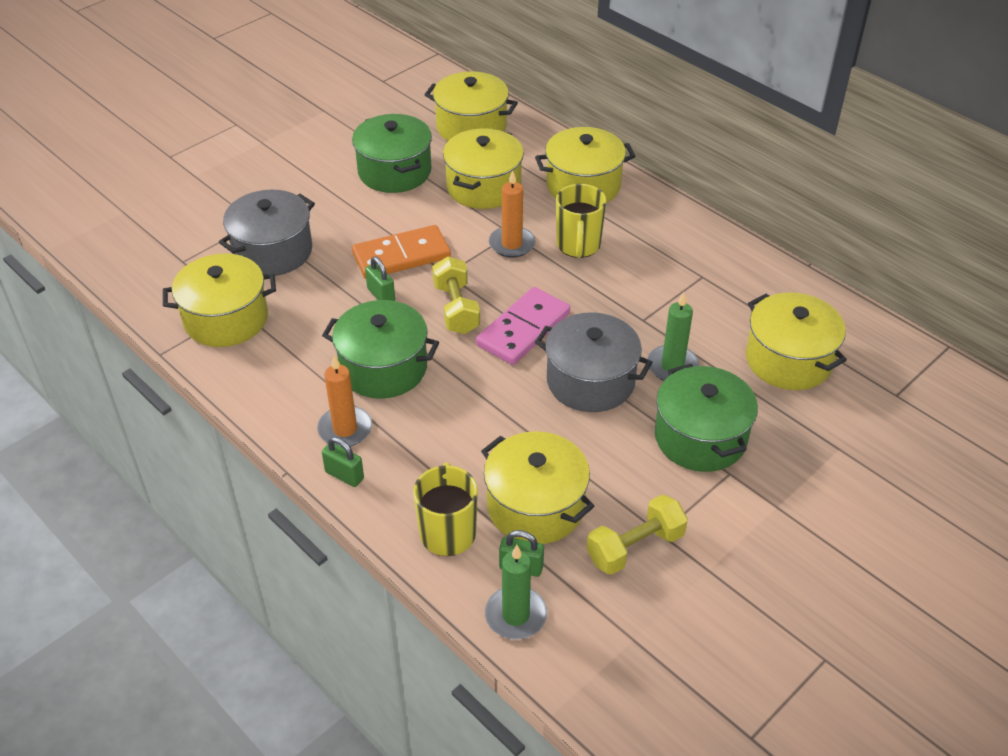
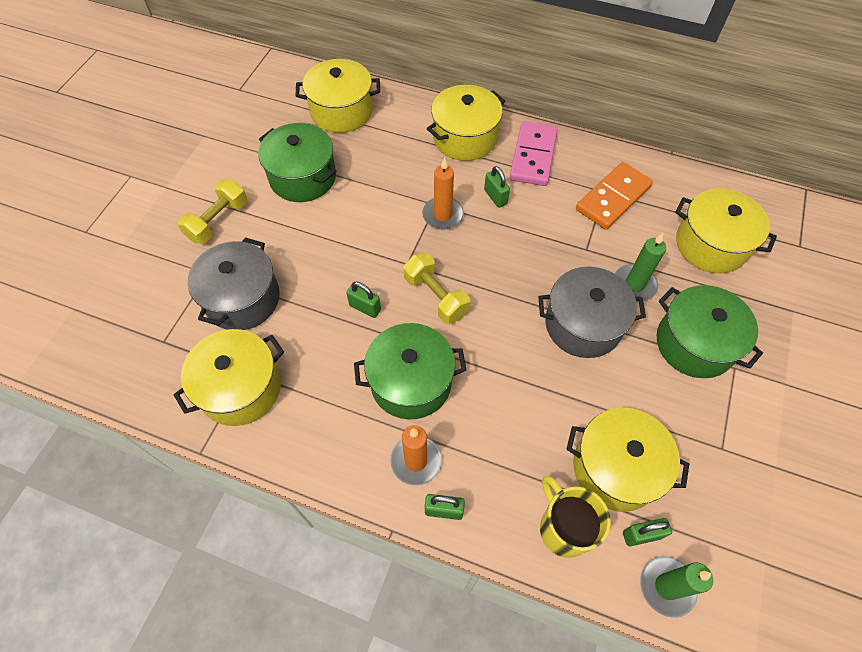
camera: 25 degrees left, 15 degrees up
(401, 256) = (359, 261): orange domino -> orange domino (613, 198)
(483, 187) = (386, 167): yellow pot -> none
(523, 329) = (502, 295): pink domino -> pink domino (533, 156)
(578, 245) = (495, 197): yellow mug -> green padlock
(635, 547) = (712, 472): yellow dumbbell -> yellow dumbbell (218, 221)

